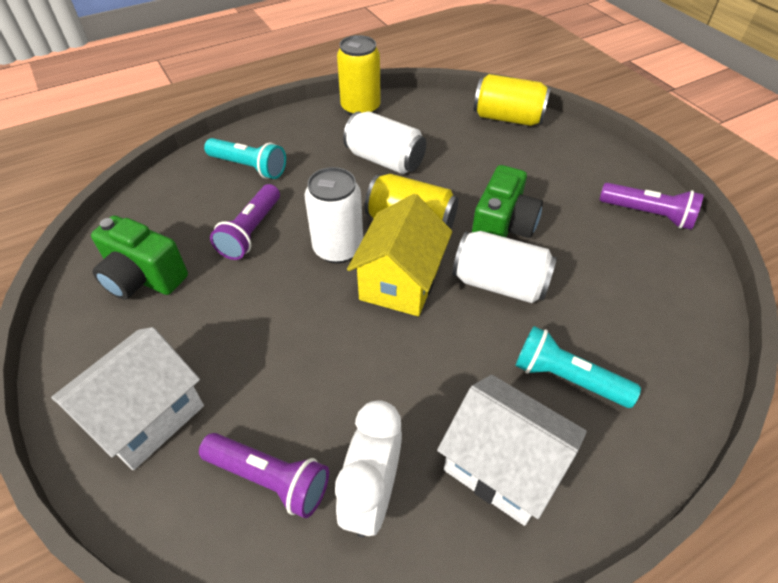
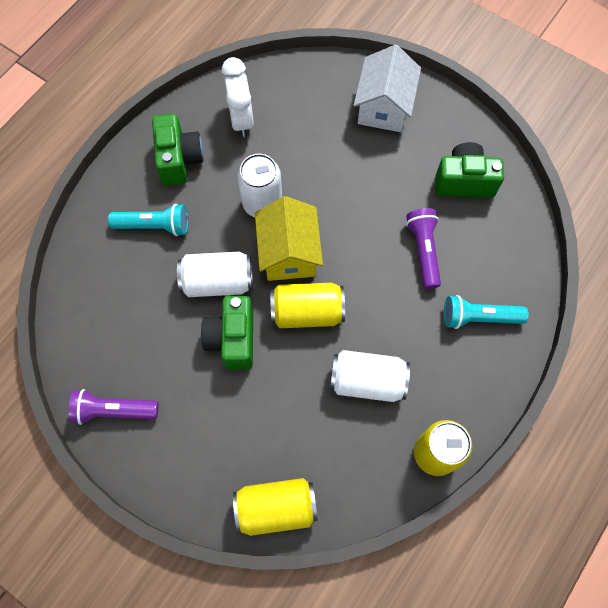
camera: 155 degrees right, 20 degrees up
(269, 479) = (297, 106): purple flashlight -> none
(338, 248) = (349, 263): white can -> white can (262, 203)
(502, 465) = (179, 159): white house -> green camera

